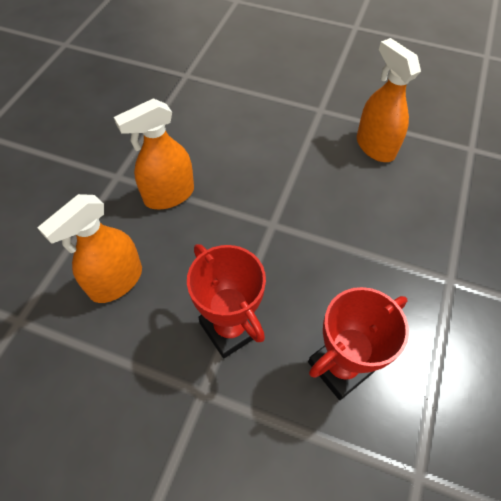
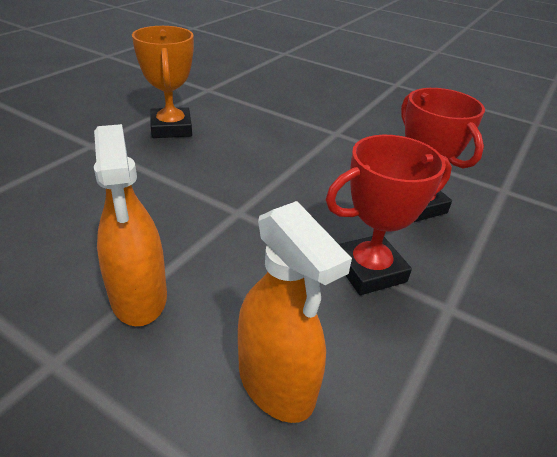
camera: 80 degrees left, 20 degrees down
(375, 147) = (171, 128): orange spray bottle -> orange trophy

